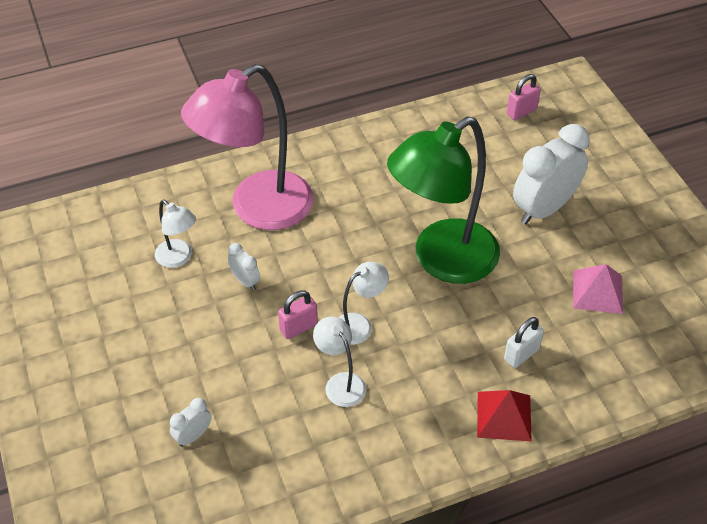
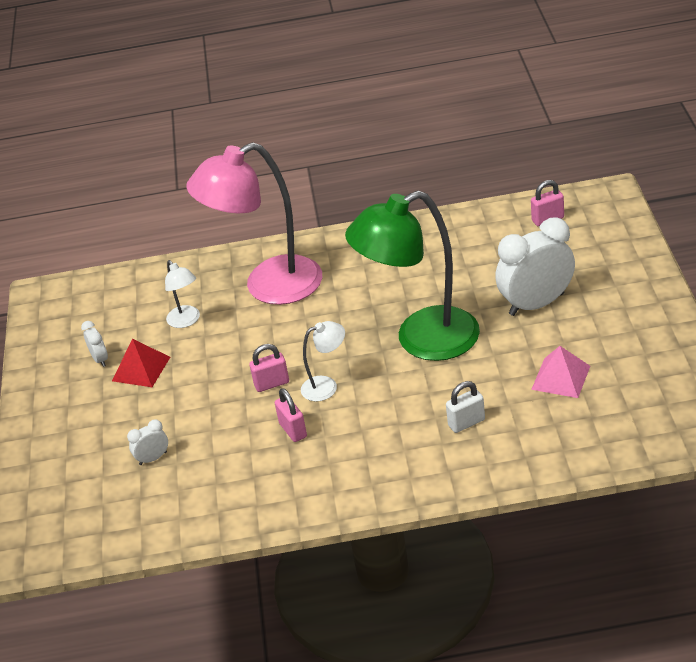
camera: 20 degrees right, 10 degrees down
(245, 281) = (238, 343): white clock -> white clock (100, 359)
(340, 383) = (293, 430): white lamp -> pink padlock
(504, 416) = (431, 470): red pyramid -> red pyramid (141, 369)

